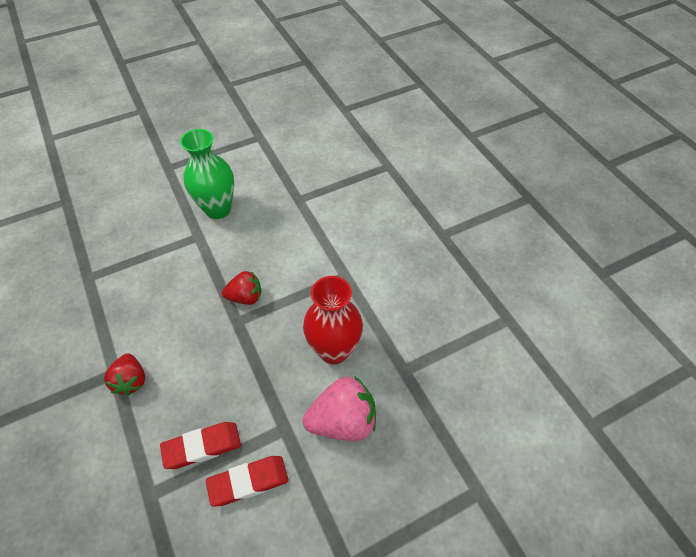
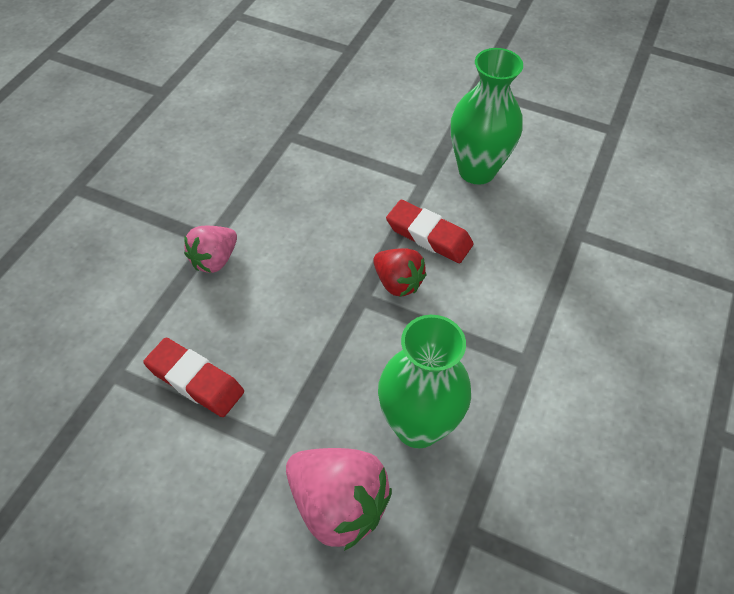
camera: 50 degrees right, 0 degrees up
(131, 380) = (214, 260): red strawberry -> pink strawberry
(248, 481) = (191, 457): red eraser -> red eraser (429, 235)
(334, 350) = (418, 426): red vase -> green vase

